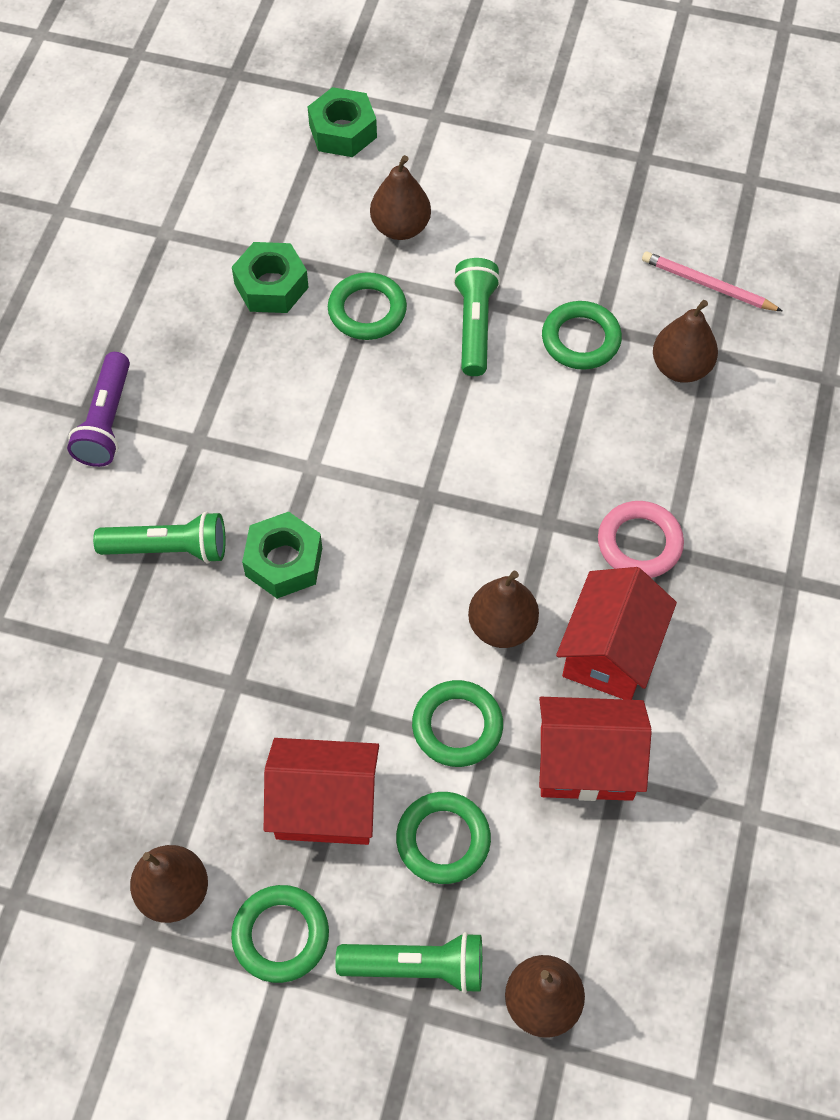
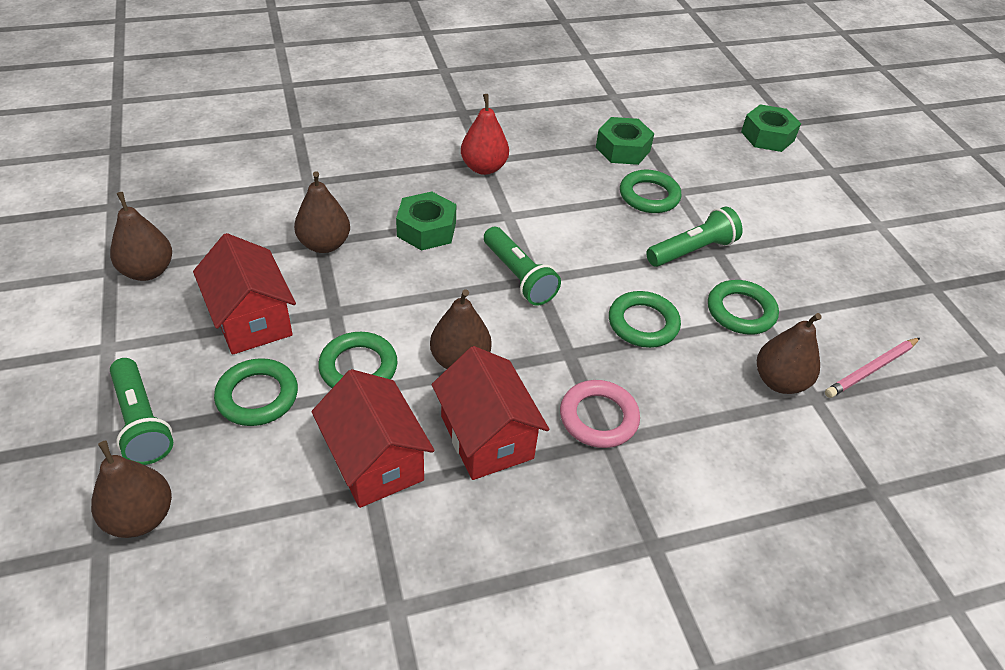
camera: 55 degrees right, 15 degrees down
(106, 421) = (464, 121): purple flashlight -> none
(169, 549) = (397, 177): green flashlight -> green flashlight (518, 276)
(211, 447) = (484, 168): none -> red pear
(280, 935) = (137, 336): green ring -> green ring (643, 323)
(400, 227) = (727, 187): brown pear -> brown pear (324, 244)
(610, 651) = (486, 437): red house -> red house turned 75 degrees clockwise
(708, 285) = (871, 369): pink pencil -> pink pencil turned 120 degrees counterclockwise

